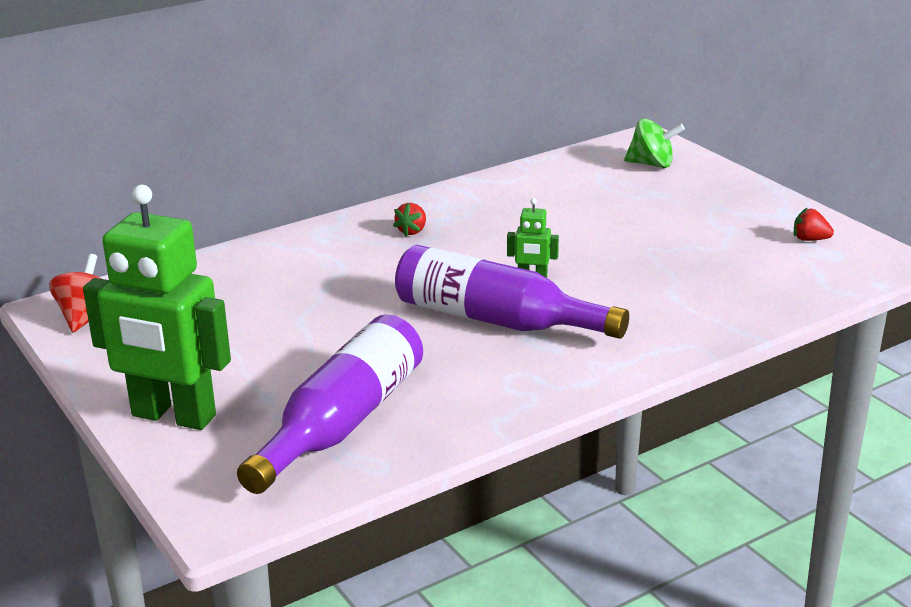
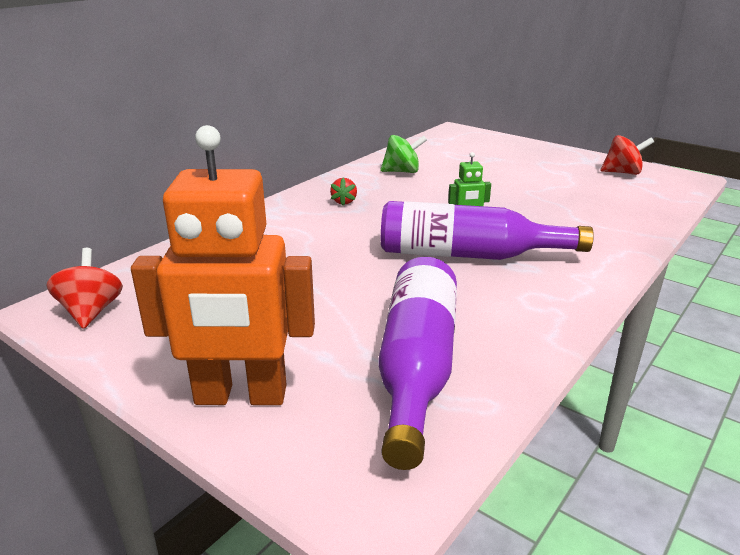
camera: 20 degrees left, 0 degrees up
(173, 416) = (241, 396): green robot -> orange robot
(652, 164) = (473, 143): green spinning top -> green spinning top (402, 171)
(810, 239) = (622, 172): red strawberry -> red spinning top

